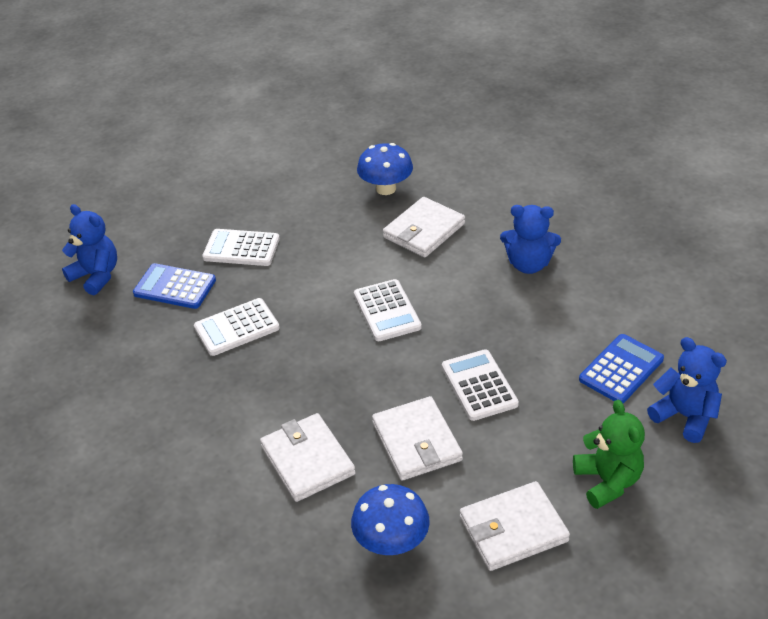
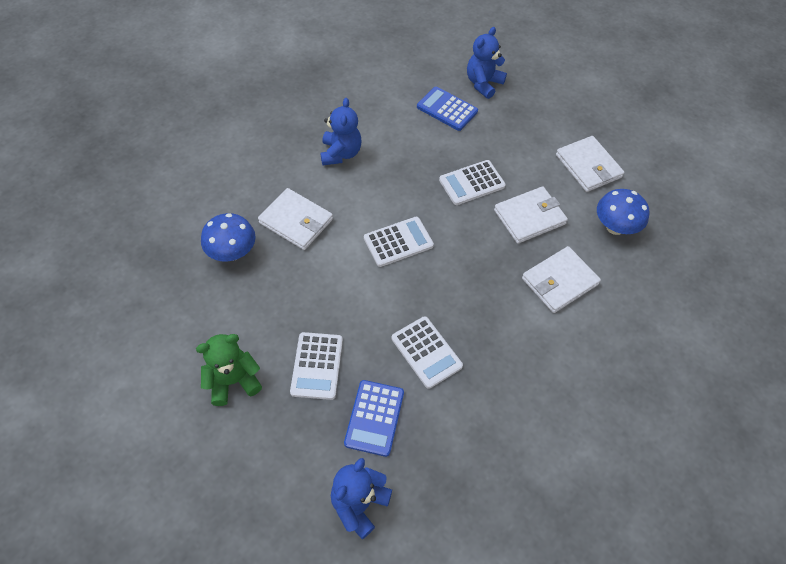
camera: 100 degrees left, 15 degrees up
(607, 481) = (541, 121): green teddy bear -> green teddy bear (233, 381)

